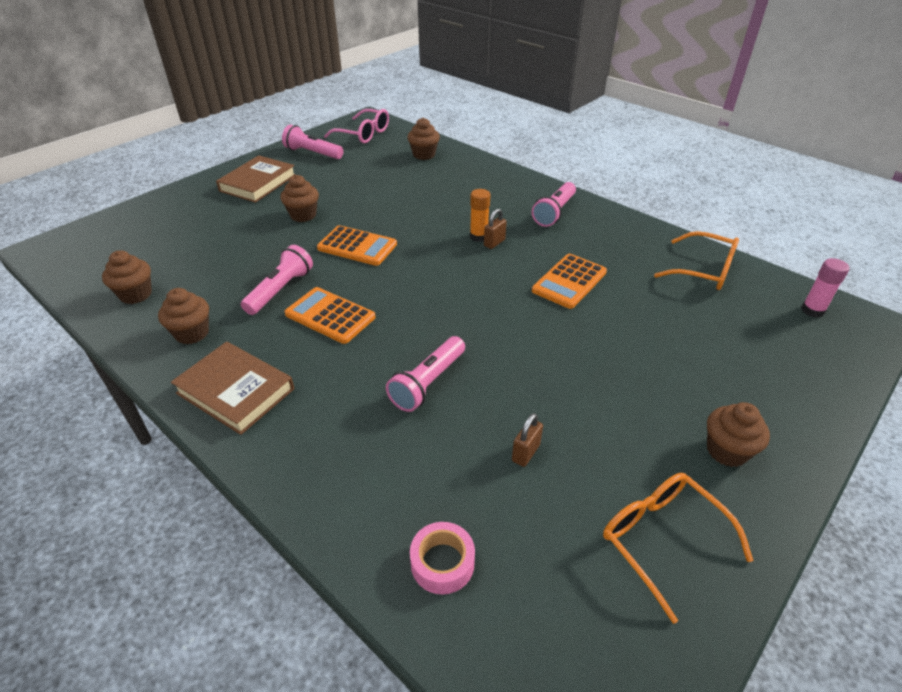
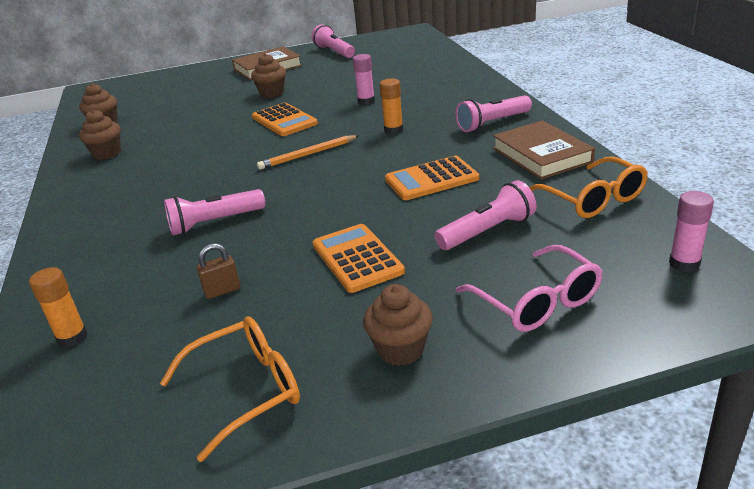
camera: 35 degrees right, 10 degrees down
(235, 391) = (88, 193): brown book -> brown book (541, 155)
(280, 290) = (193, 139): pink flashlight -> pink flashlight (487, 231)
(330, 316) = (205, 162): orange calculator -> orange calculator (357, 258)
(363, 134) = (393, 42): pink glasses -> pink glasses (536, 301)
(415, 208) = (366, 101): none -> pink glue stick
(424, 155) = (426, 63): brown cupcake -> none
(429, 281) = (308, 155): none -> orange pencil
(442, 563) = (72, 338): pink tape -> orange glue stick
(494, 243) = (401, 137): brown padlock -> none
(662, 540) = (245, 391): orange glasses -> orange glasses turned 60 degrees clockwise

